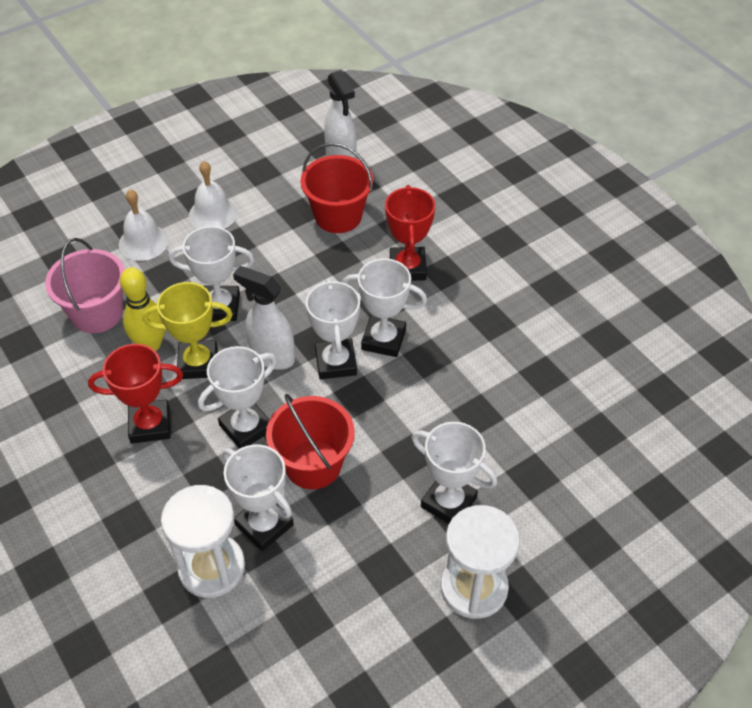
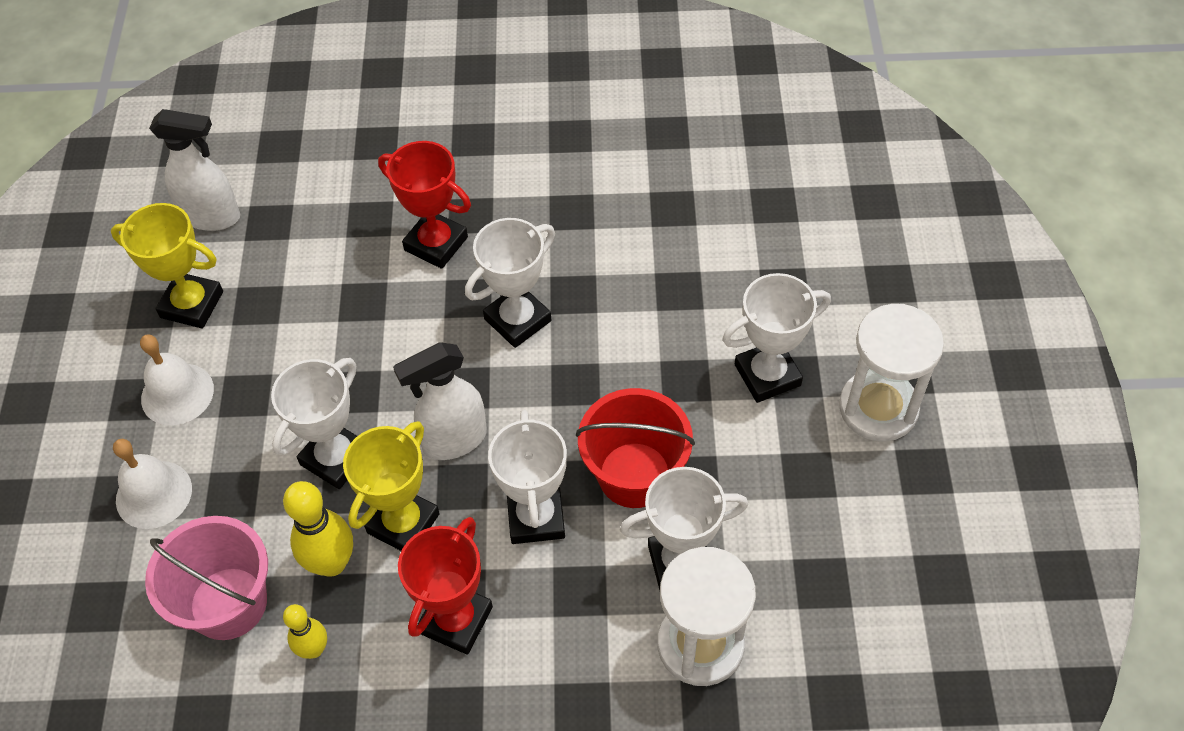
camera: 55 degrees left, 5 degrees up
(91, 368) = (314, 649): none -> yellow bowling pin
(275, 185) = (192, 304): none -> yellow trophy
(336, 362) = (513, 382): white trophy -> none
(338, 216) = (300, 267): red bucket -> none

